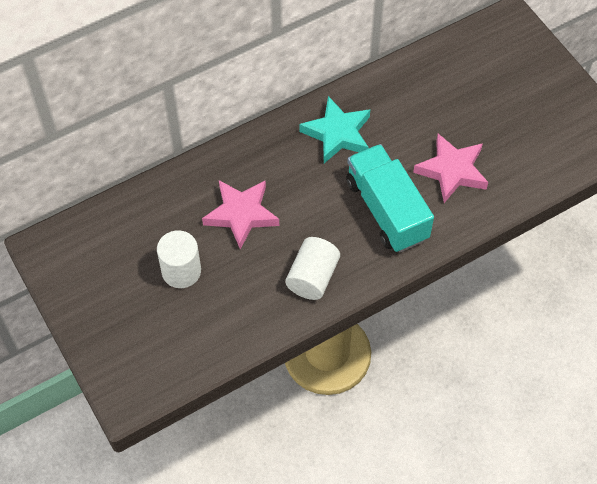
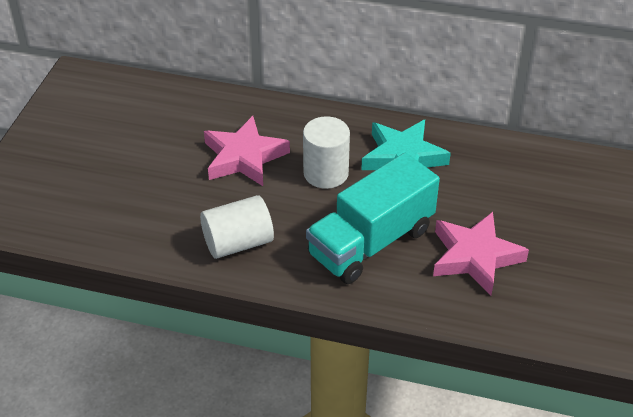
camera: 45 degrees right, 15 degrees down
(181, 271) = (145, 161): white cylinder -> white cylinder (326, 173)
(386, 210) = (371, 242): turquoise truck -> turquoise truck turned 150 degrees counterclockwise

